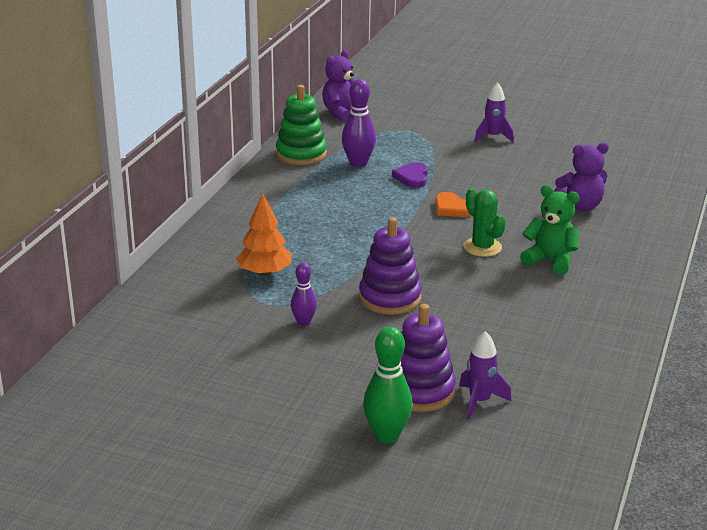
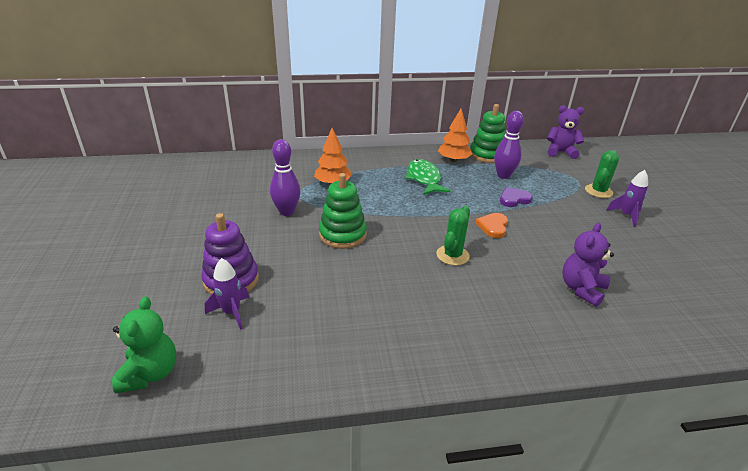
camera: 60 degrees right, 5 degrees up
(291, 178) = (453, 160): none -> orange tree
(303, 322) = (287, 212): purple bowling pin -> purple bowling pin, size x1.64
(316, 211) = (424, 179): none -> green fish
(386, 436) = (168, 281): green bowling pin -> none
(390, 298) = (342, 235): purple stacking toy -> green stacking toy
(439, 130) = (598, 191): none -> green cactus
(550, 260) = (470, 295): green teddy bear -> green teddy bear (150, 373)
(580, 206) = (581, 289): purple teddy bear -> purple teddy bear turned 75 degrees clockwise

